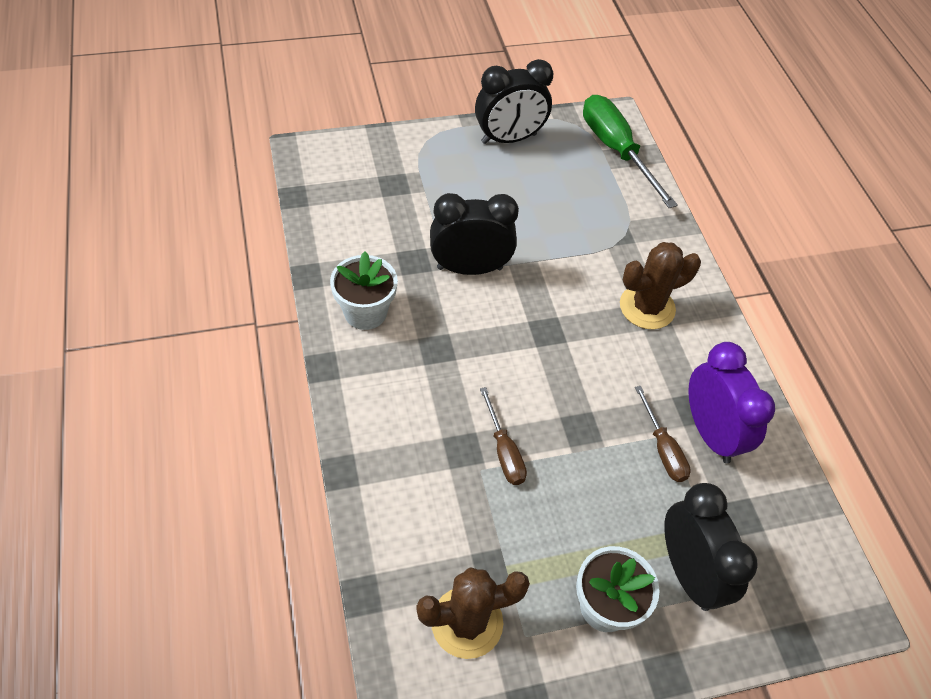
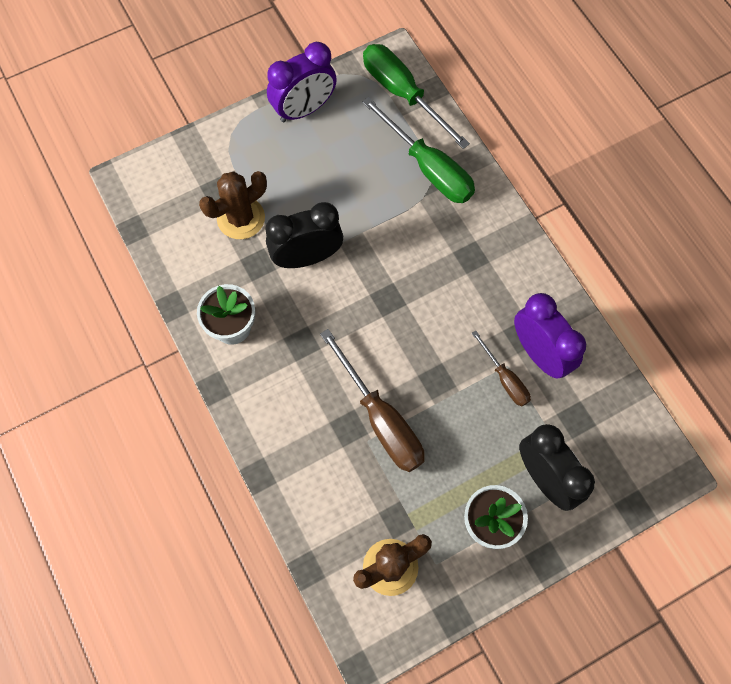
camera: 10 degrees left, 15 degrees up
(504, 451) = (381, 419): brown screwdriver -> brown screwdriver, size x1.83
(509, 139) = (304, 109): black clock -> purple clock
(626, 220) = (428, 168): none -> green screwdriver
(647, 307) = (465, 251): brown cactus -> brown cactus (241, 218)

